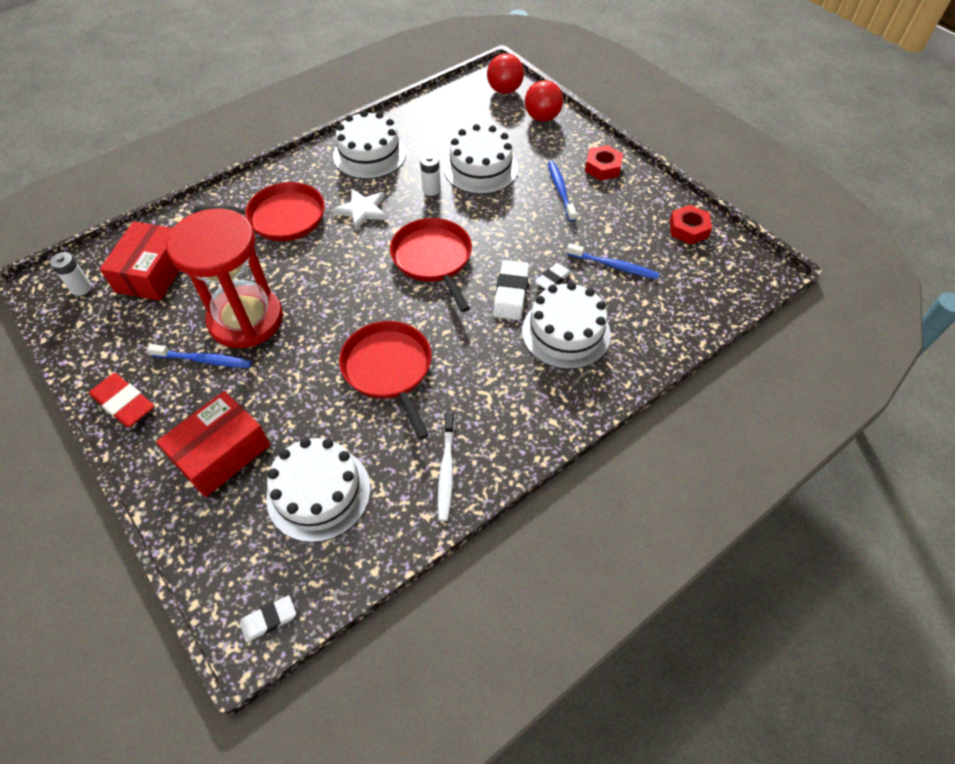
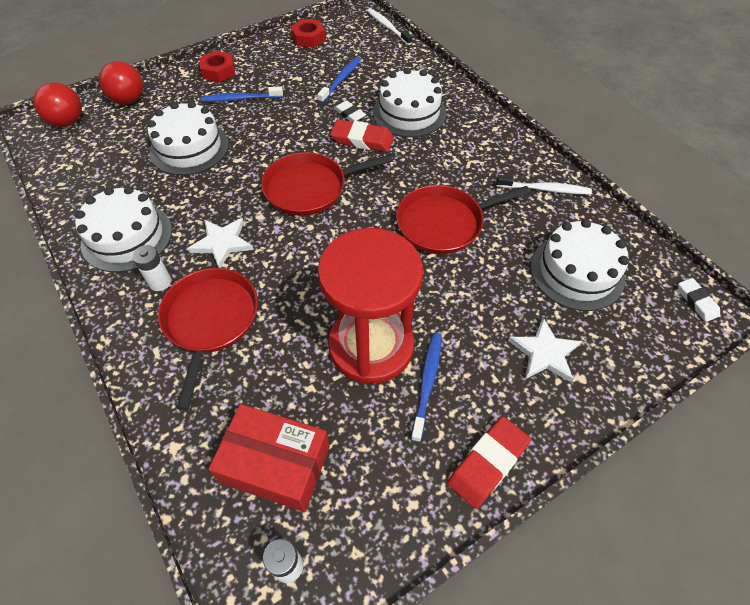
camera: 85 degrees left, 0 degrees up
(221, 453) = (544, 353): red box -> white star
(431, 190) = (208, 186): white battery -> white battery (160, 282)
(511, 293) = (362, 139): white eraser -> red eraser
(741, 302) = (388, 27): none -> white toothbrush

